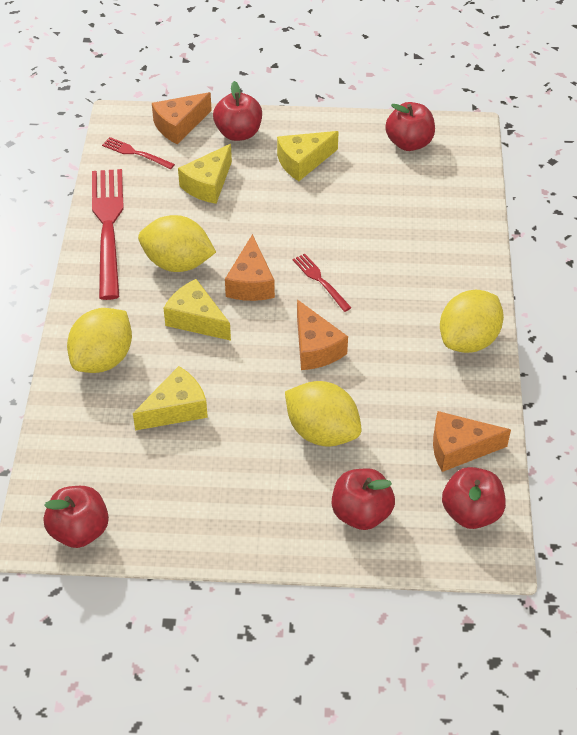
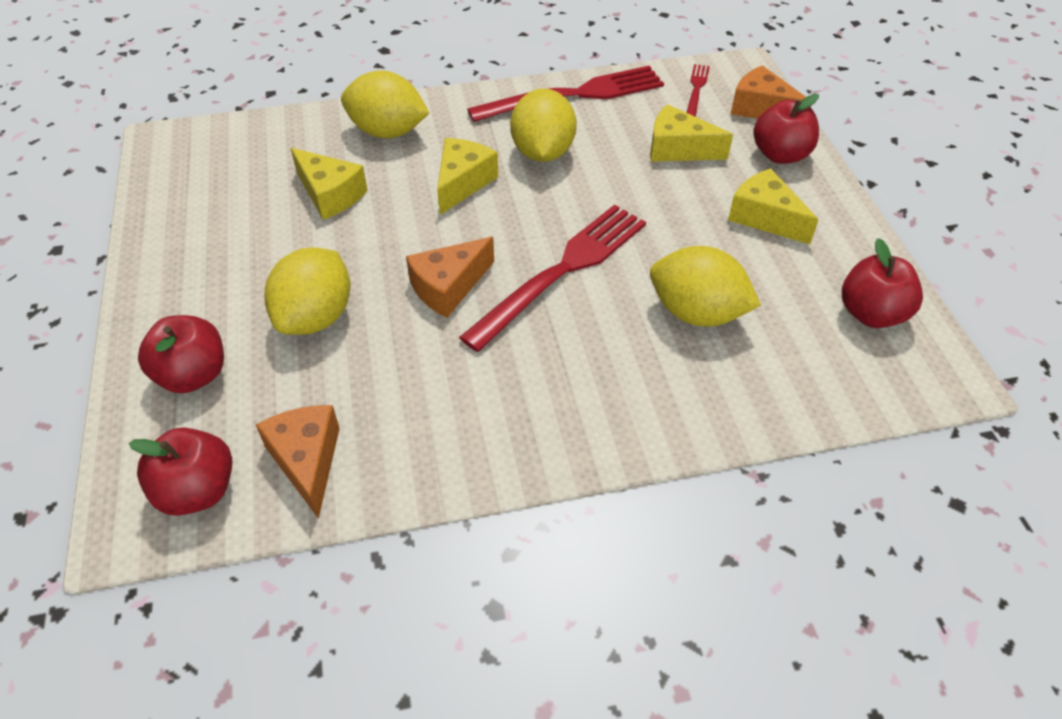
camera: 75 degrees right, 0 degrees up
(79, 531) = (166, 165): red apple -> none
(251, 283) = (535, 213): orange cheese -> none
(320, 280) = (562, 271): red fork -> red fork, size x2.15
(468, 340) = (508, 442): yellow lemon -> yellow lemon (697, 313)

